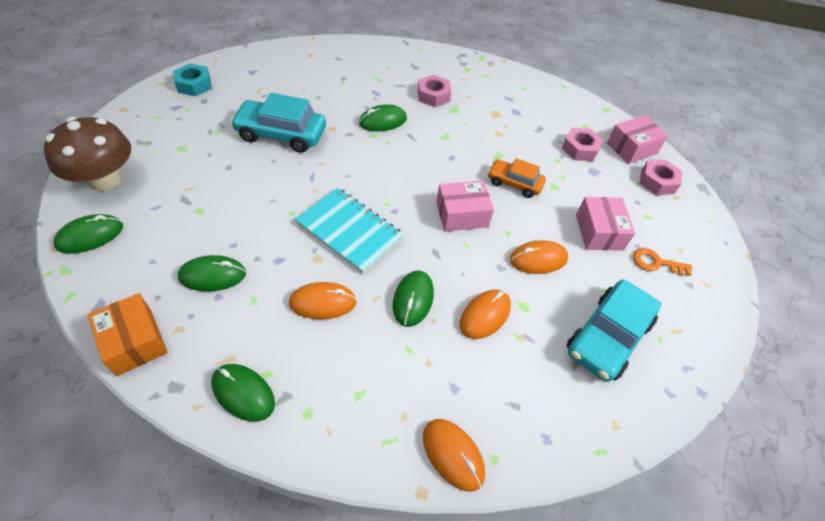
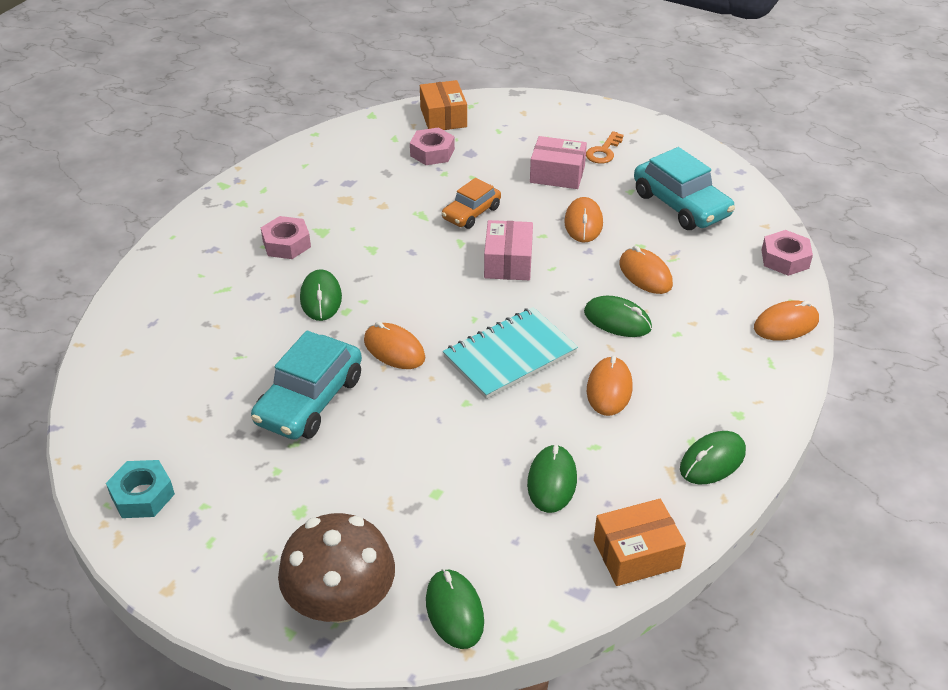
camera: 70 degrees left, 10 degrees down
(340, 165) = (394, 349): none -> orange mouse
(631, 148) = (443, 117): pink box -> orange box
(657, 182) = (499, 117): pink nut -> pink nut (785, 259)

